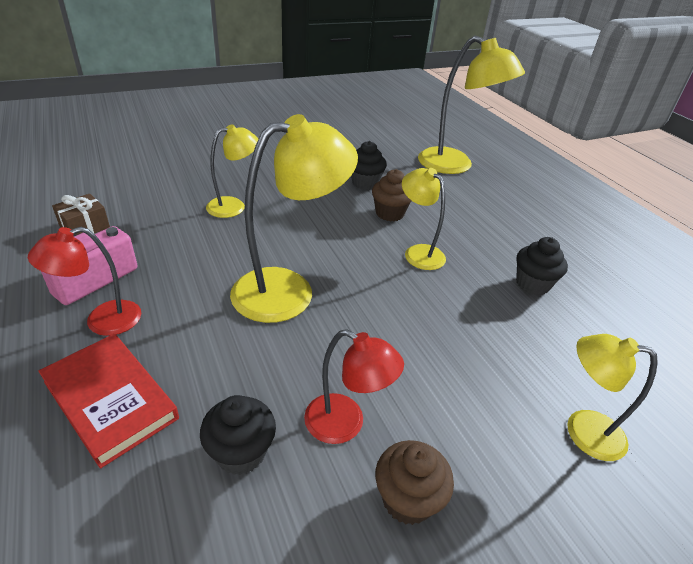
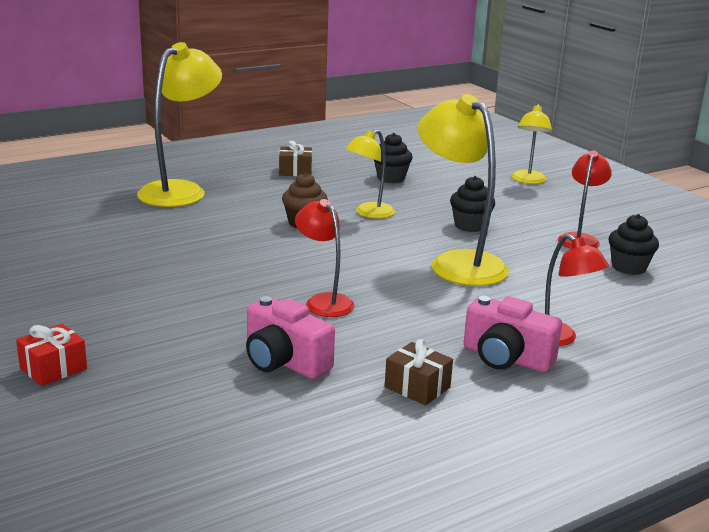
camera: 95 degrees left, 15 degrees down
(111, 399) = (631, 317): red book -> none
(155, 183) = (284, 361): none -> pink camera
(190, 123) = (53, 368): none -> red gift
(234, 206) = (324, 301): yellow lamp -> red lamp
(365, 183) = (240, 234): black cupcake -> black cupcake (470, 226)
(407, 499) = (614, 223): brown cupcake -> none
(527, 222) = (295, 171): none -> brown gift

